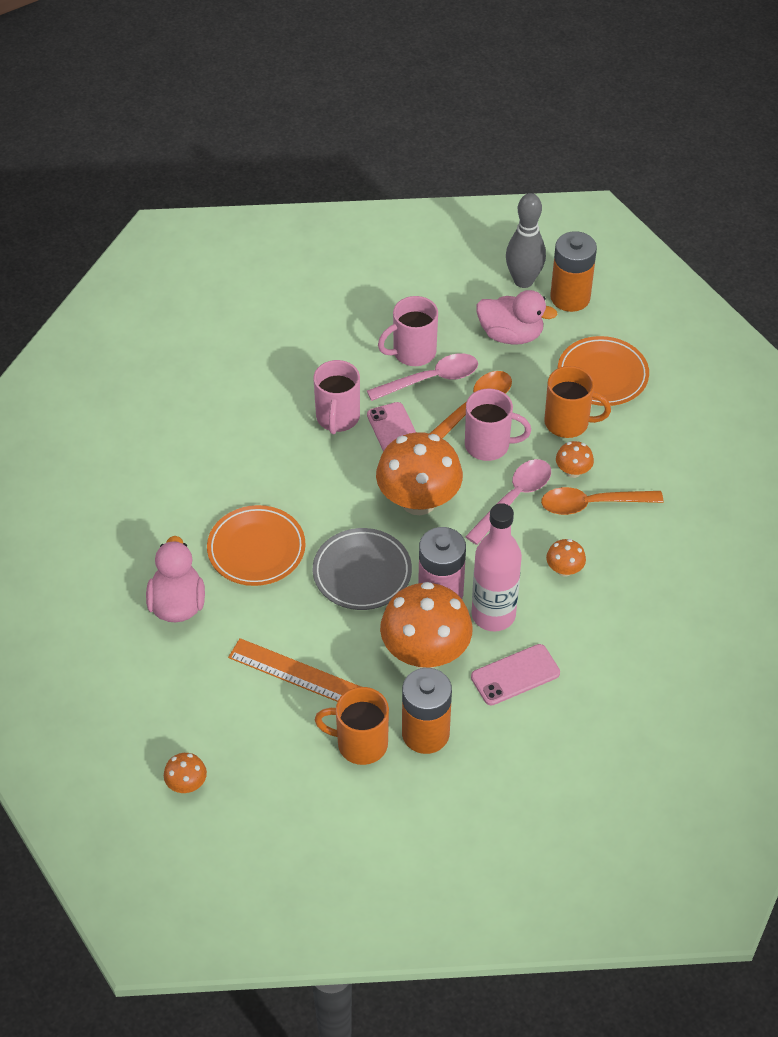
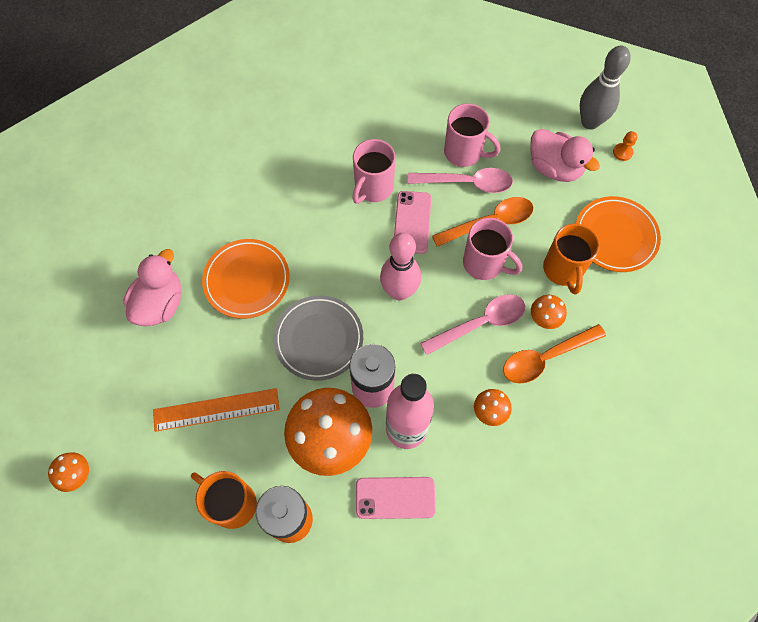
camera: 25 degrees right, 15 degrees up
(295, 672) = (216, 409): orange ruler -> orange ruler turned 60 degrees counterclockwise
(413, 352) = (464, 152): pink mug -> pink mug turned 150 degrees counterclockwise
(418, 501) = (399, 291): orange mushroom -> pink bowling pin
(568, 423) = (563, 270): orange mug -> orange mug turned 45 degrees clockwise
(570, 297) = (622, 152): orange battery -> orange pawn
(592, 504) = (545, 358): orange spoon -> orange spoon turned 45 degrees counterclockwise

